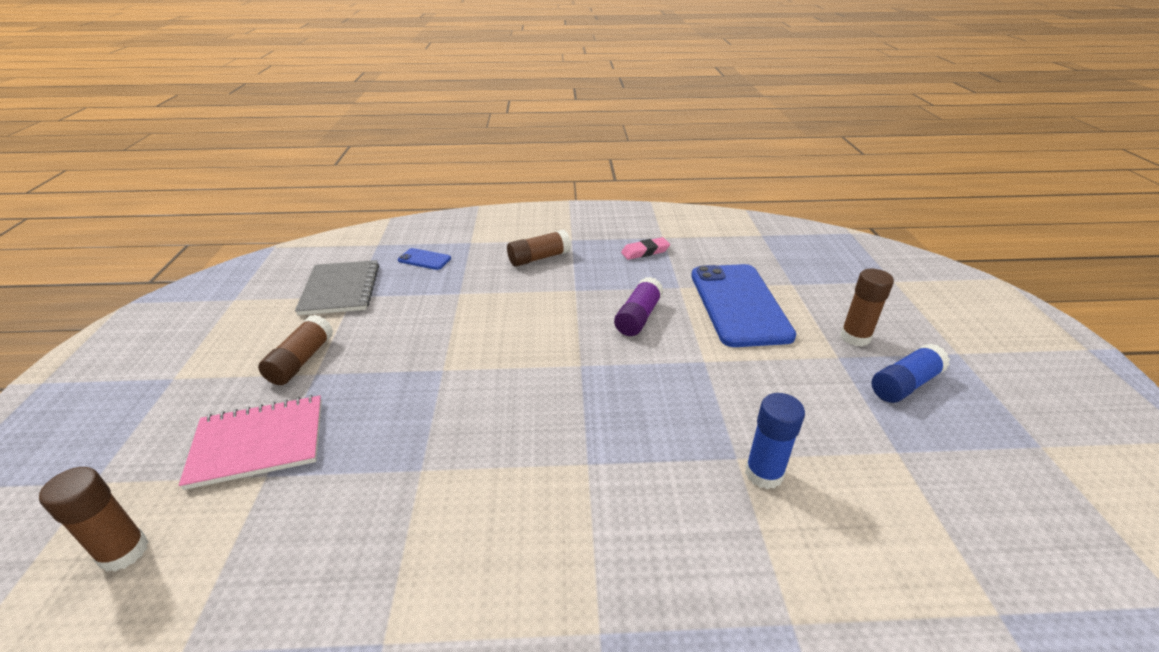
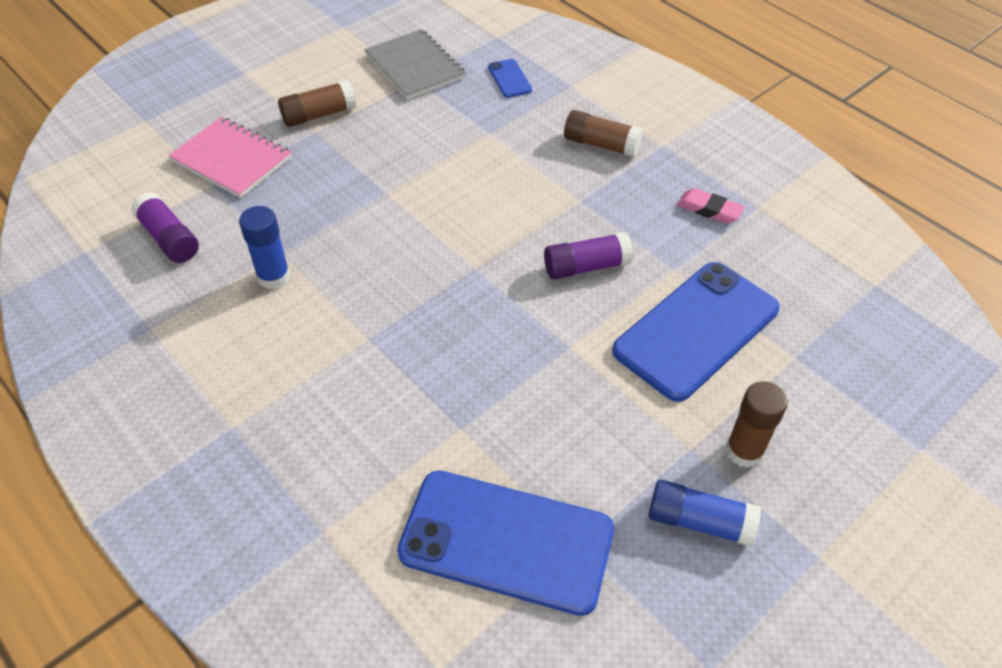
camera: 50 degrees right, 15 degrees up
(124, 552) = (117, 176): brown glue stick -> none
(283, 550) = (169, 238): none -> purple glue stick
(340, 289) = (414, 67): grey notebook -> grey notebook turned 75 degrees counterclockwise
(764, 473) = (458, 454): blue glue stick -> blue glue stick (273, 277)
(873, 491) = (506, 541): none -> blue phone

